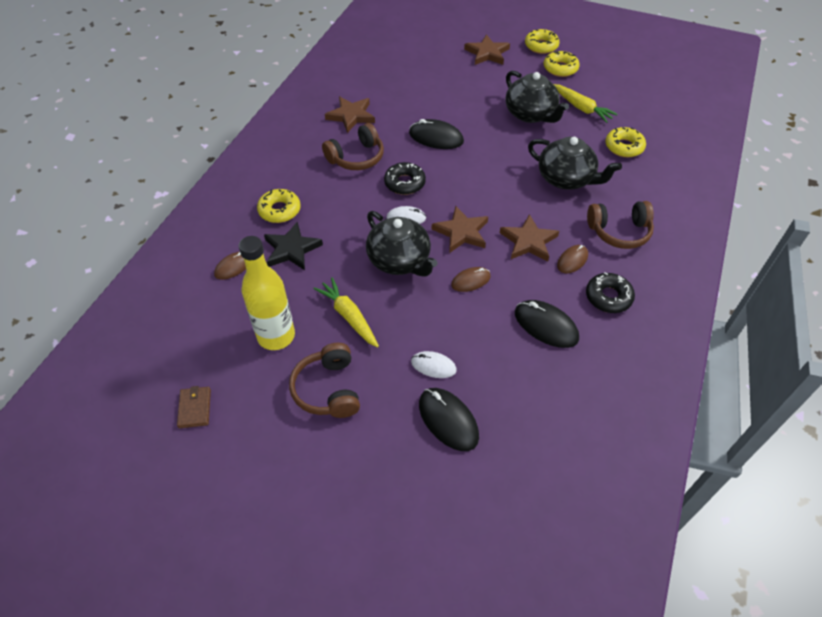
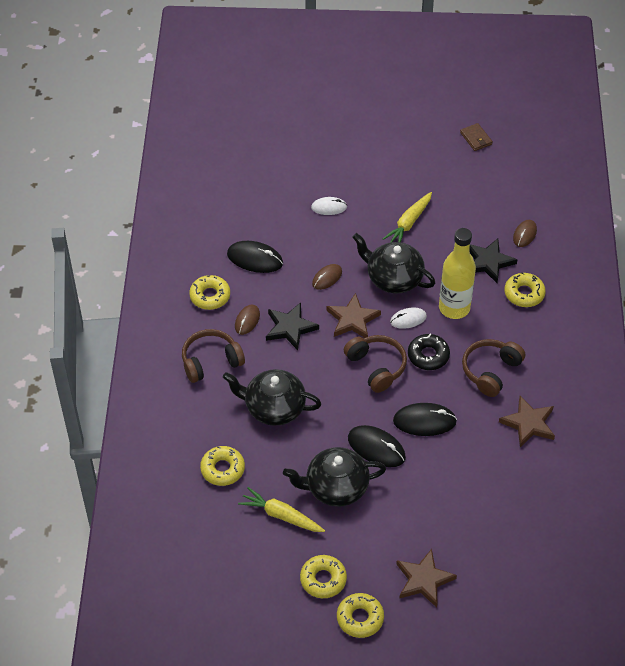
camera: 160 degrees right, 0 degrees up
(276, 336) = (454, 195): yellow bottle -> yellow bottle (454, 308)
(328, 389) = (394, 173): brown headphones -> brown headphones (376, 367)
(349, 316) = (409, 223): yellow carrot -> yellow carrot turned 90 degrees clockwise
(448, 420) = (304, 177): black mouse -> black mouse (376, 448)
(528, 241) = (290, 328): brown star -> black star
(531, 114) = (335, 487): black teapot -> black teapot turned 45 degrees counterclockwise
(608, 297) = (210, 296): black donut -> yellow donut

